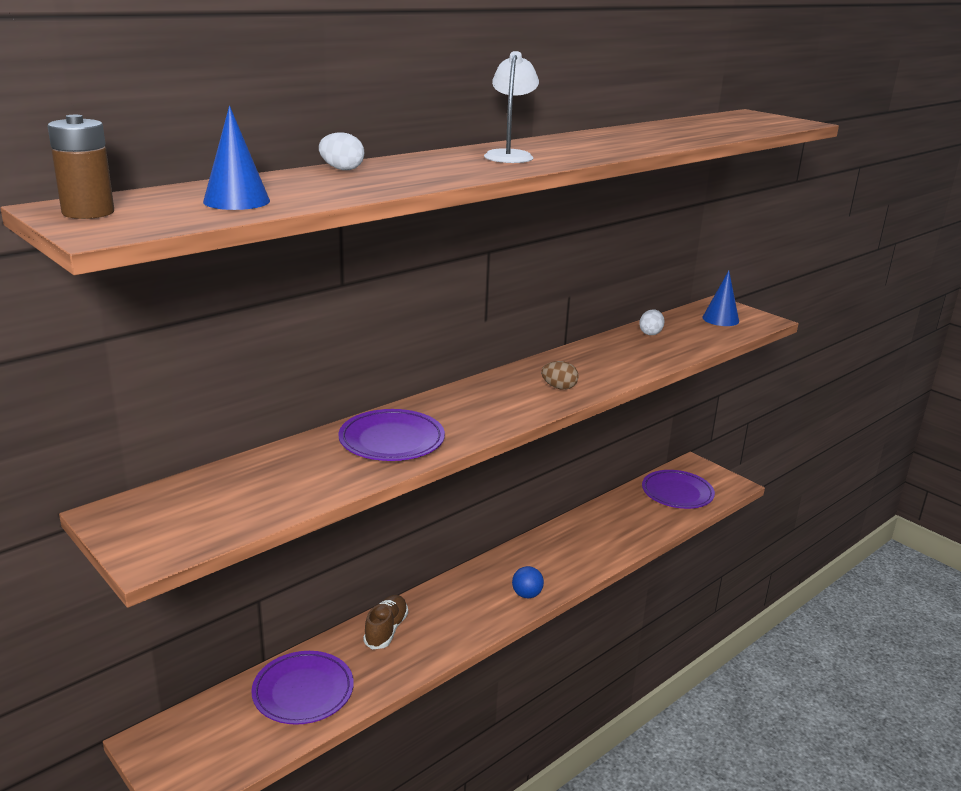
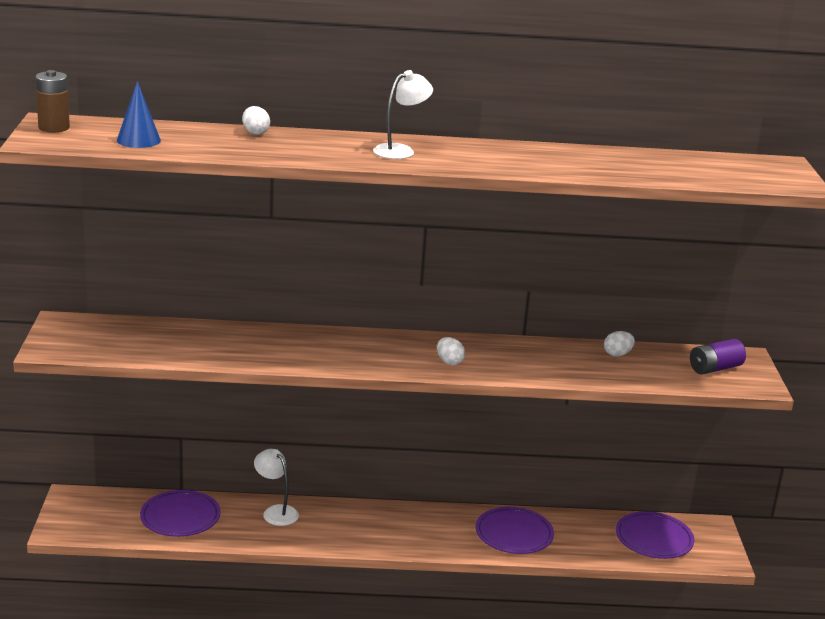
camera: 40 degrees right, 0 degrees up
(386, 630) = (276, 512): brown shoe -> white lamp
(391, 441) = (269, 347): purple plate -> purple plate (514, 534)
(526, 594) = (403, 542): blue ball -> none
(559, 387) = (449, 362): brown egg -> white egg
(720, 319) = (715, 368): blue cone -> purple battery

